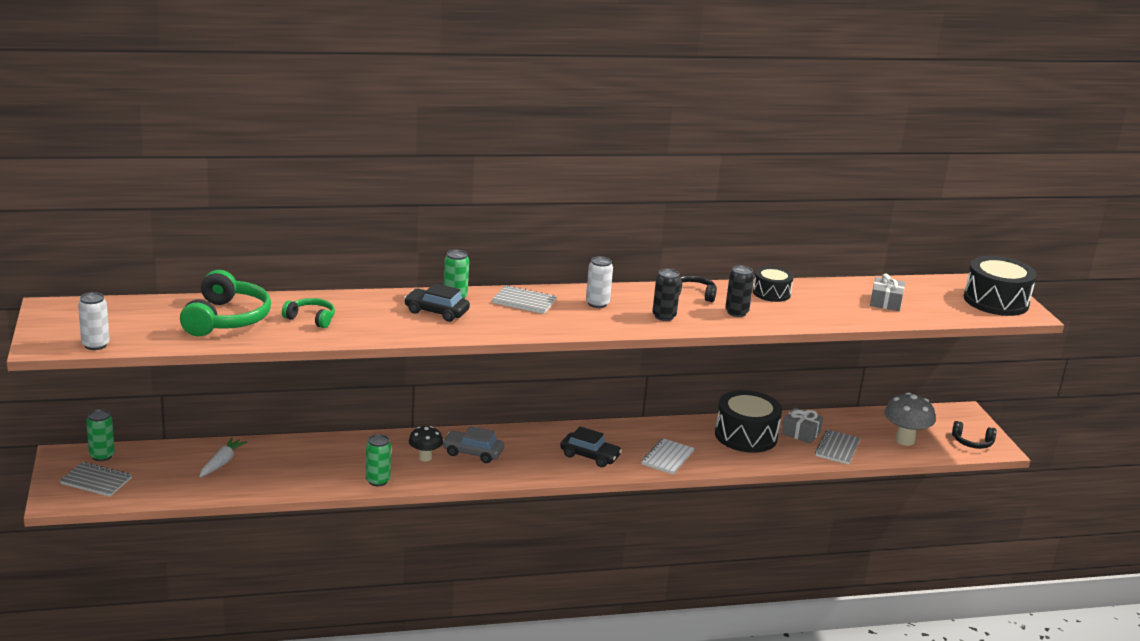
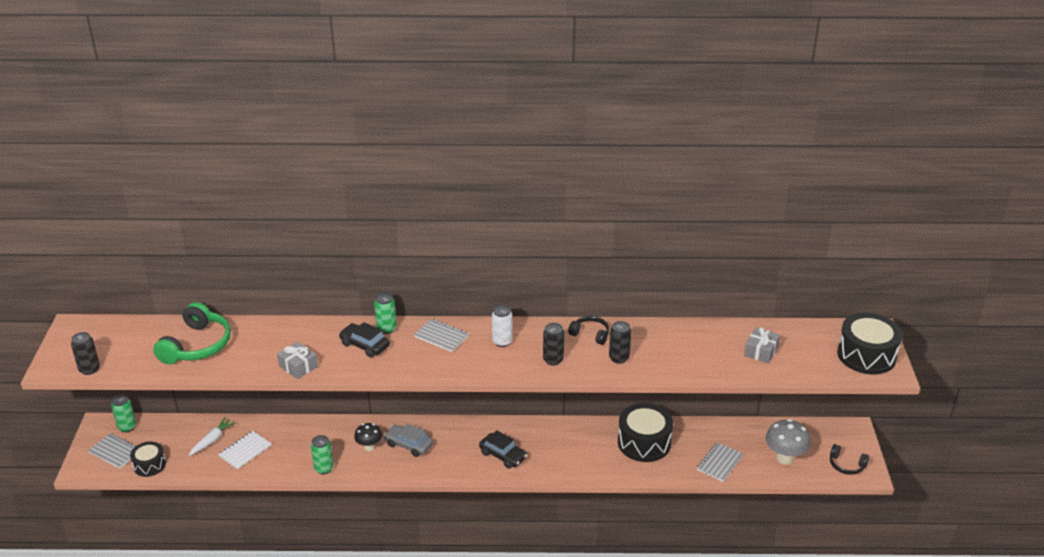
camera: 15 degrees right, 10 degrees up
(95, 345) = (89, 369): white can -> black can
(311, 319) = (262, 348): green headphones -> none
(667, 458) = (567, 462): white notebook -> white notebook (245, 451)
(771, 293) = (660, 336): black drum -> black drum (149, 465)
(801, 433) = (694, 443): grey gift -> grey gift (298, 366)

